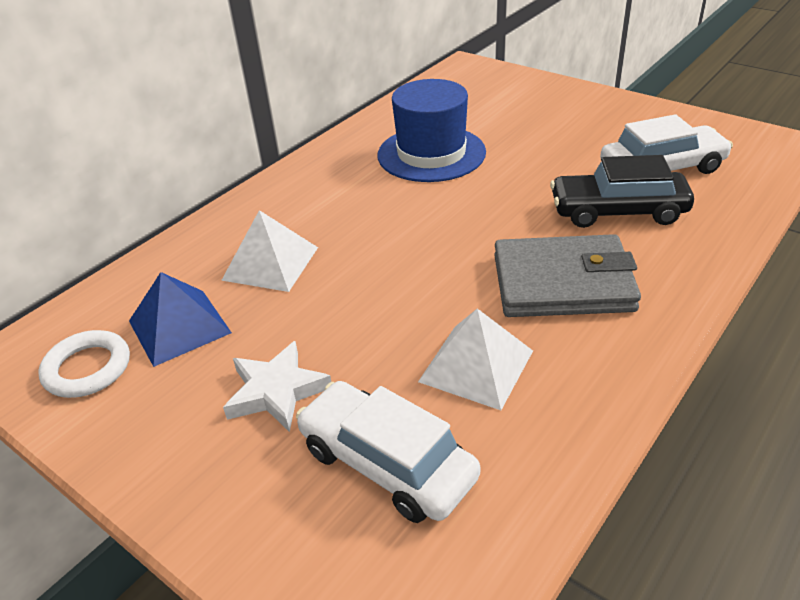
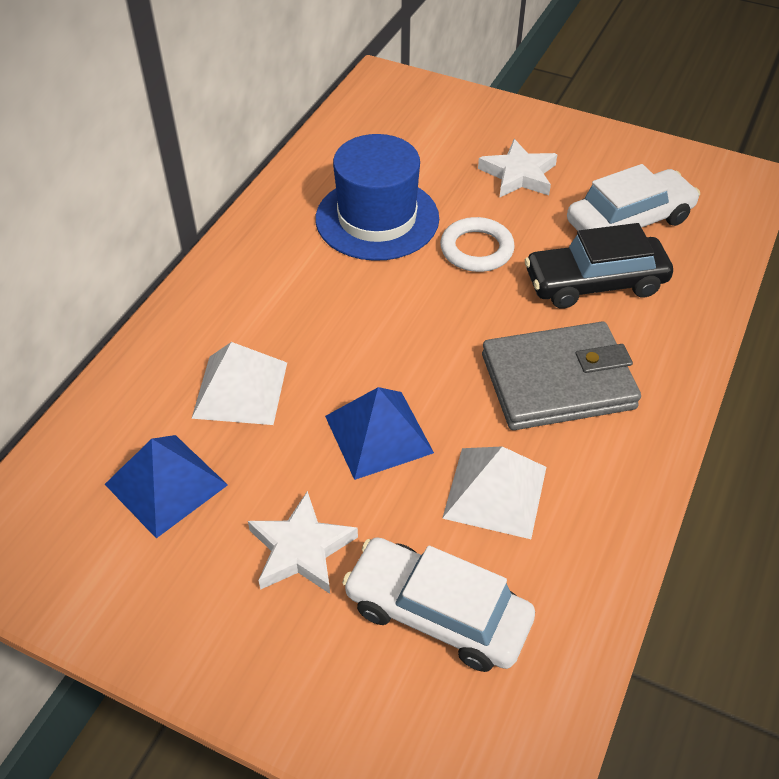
camera: 15 degrees left, 10 degrees up
(87, 368) = (82, 550): white ring -> white ring (476, 249)
(380, 308) = (379, 434): none -> blue pyramid
(565, 131) = (518, 175): none -> white star

